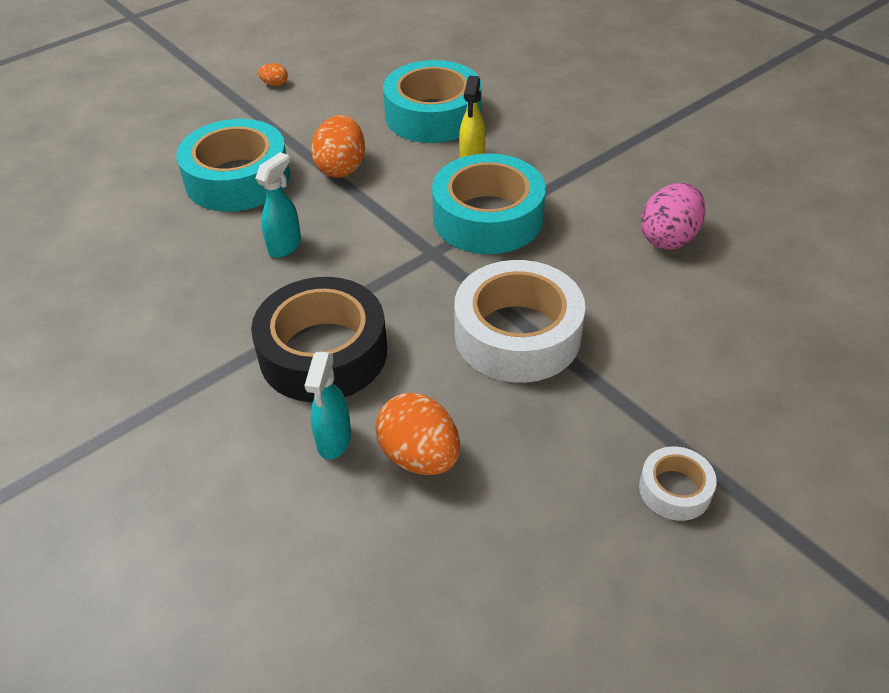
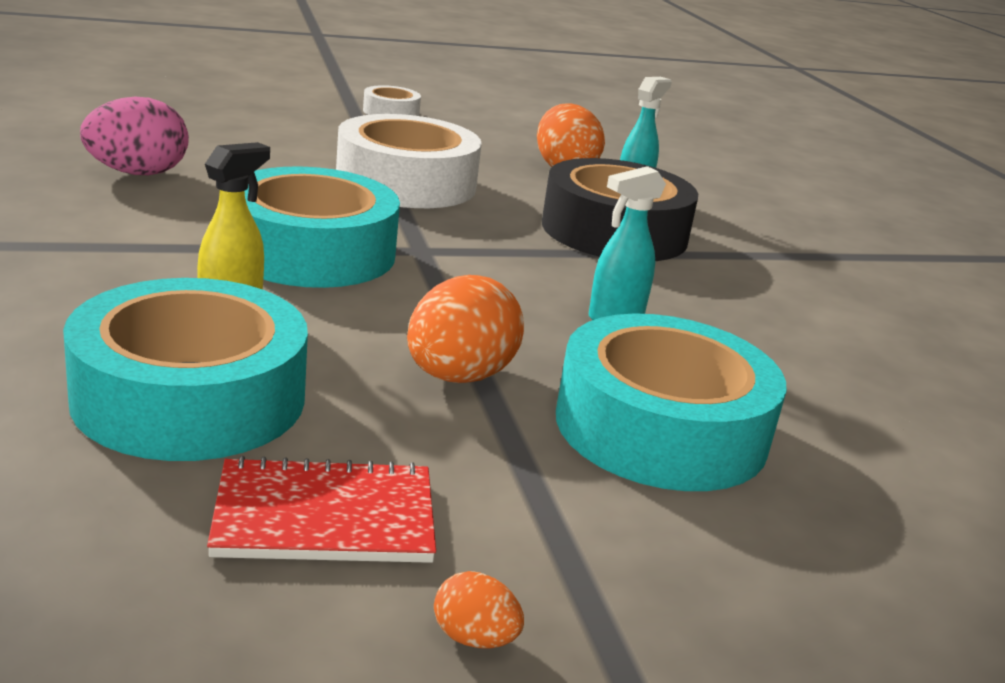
camera: 160 degrees left, 20 degrees down
(343, 97) = (325, 517): none -> red notebook

